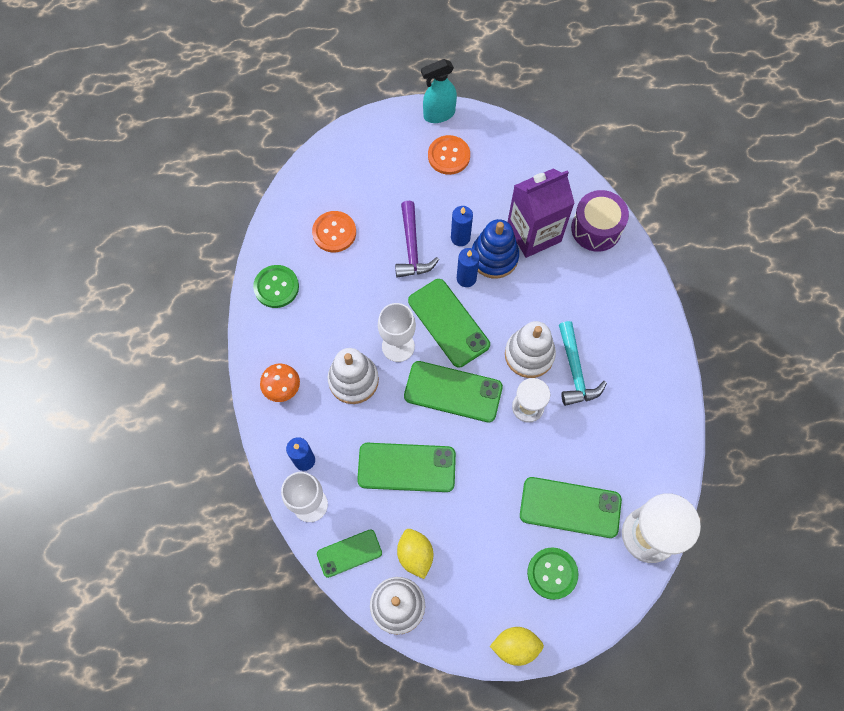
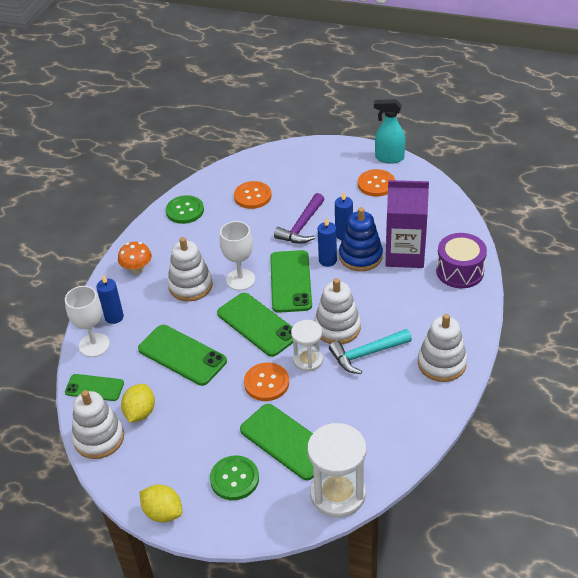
camera: 35 degrees right, 25 degrees down
(508, 454) = (266, 383): none -> orange button
(575, 371) = (366, 354): turquoise hammer -> turquoise hammer turned 45 degrees clockwise
(646, 345) = (441, 363): none -> white stacking toy

